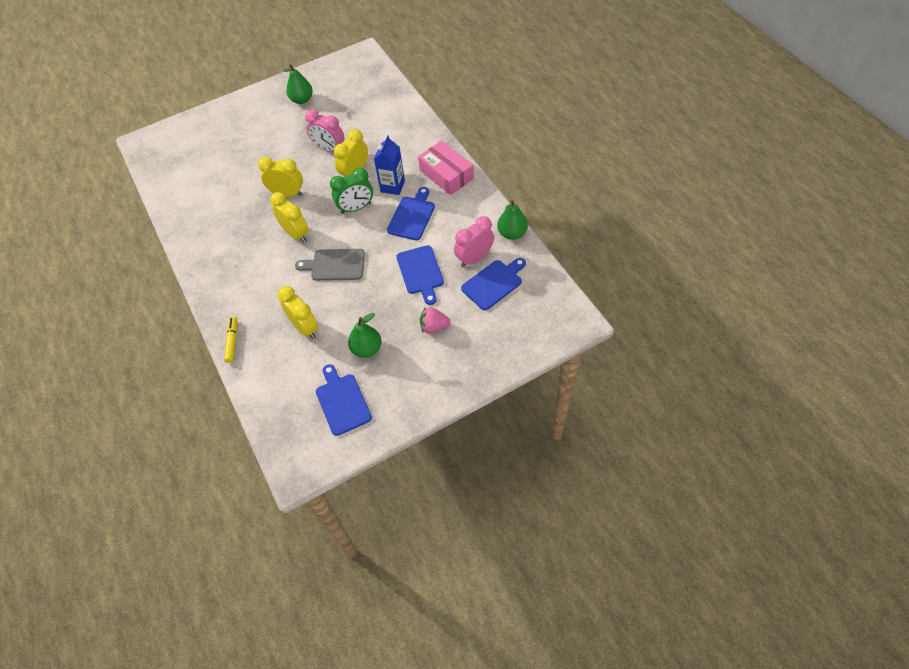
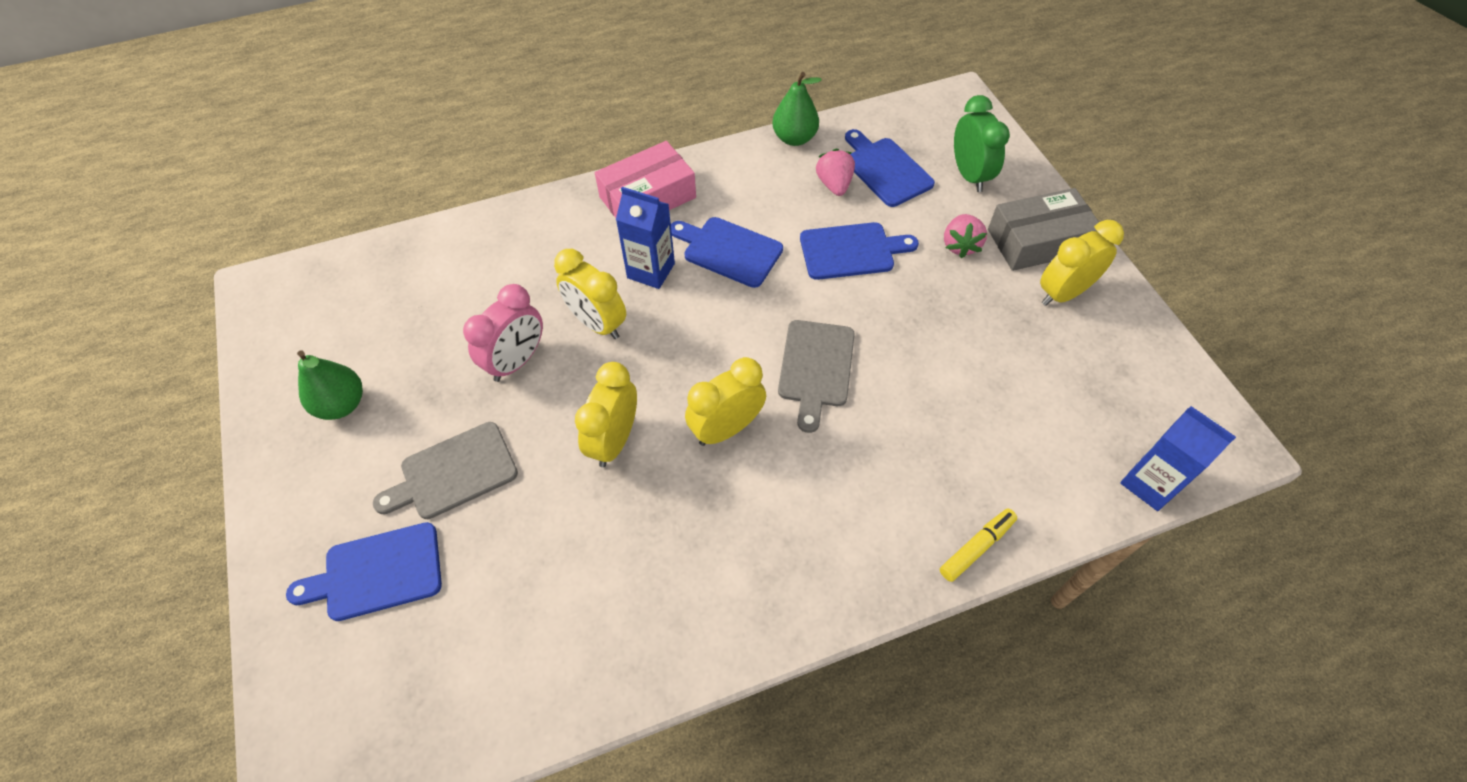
camera: 85 degrees left, 0 degrees up
(232, 341) = (976, 547): yellow marker -> yellow marker turned 135 degrees clockwise
(269, 144) = (453, 473): none -> grey cutting board
(269, 423) = (1149, 483): none -> blue carton
(305, 327) = (951, 421): yellow clock -> yellow clock (1063, 293)
(342, 401) = (1100, 373): blue cutting board -> blue cutting board (377, 573)
(356, 208) = (687, 328): green clock -> green clock (969, 175)
(367, 349) = (999, 333): green pear -> none
(444, 370) = (1038, 241): none -> grey box
(474, 258) = (834, 184): pink clock -> pink strawberry

